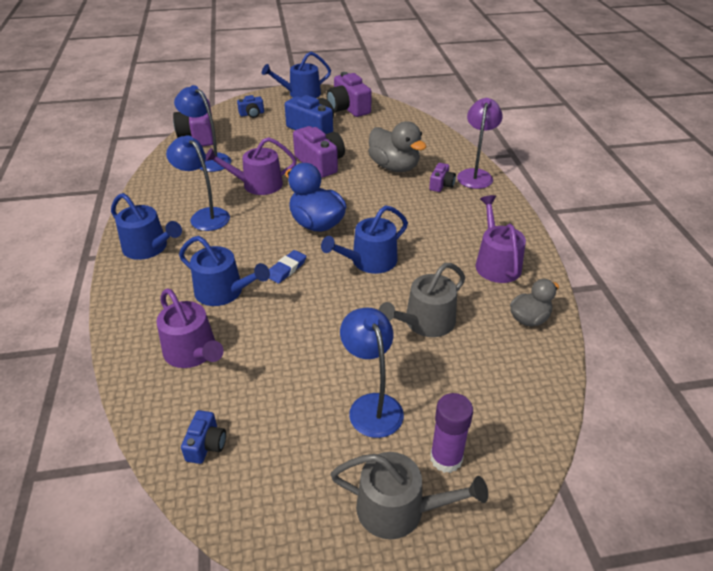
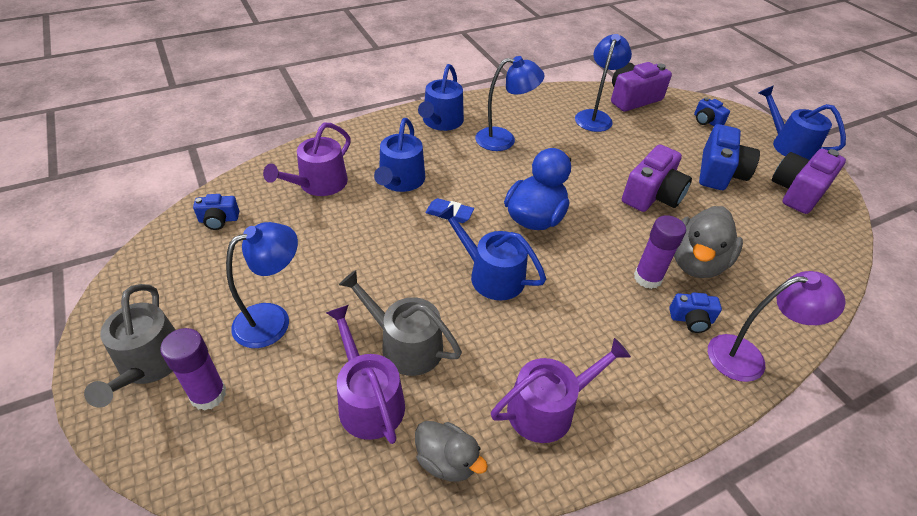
camera: 70 degrees right, 5 degrees up
(205, 216) = (504, 139): blue lamp -> blue lamp turned 60 degrees clockwise
(257, 184) = (576, 158): purple watering can -> purple watering can (368, 399)
(400, 190) = (647, 278): none -> purple glue stick
(441, 185) = (691, 319): purple camera -> blue camera

